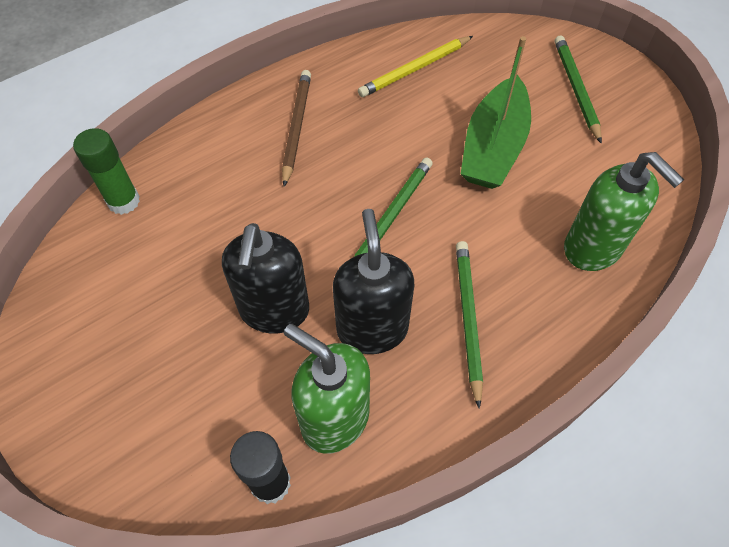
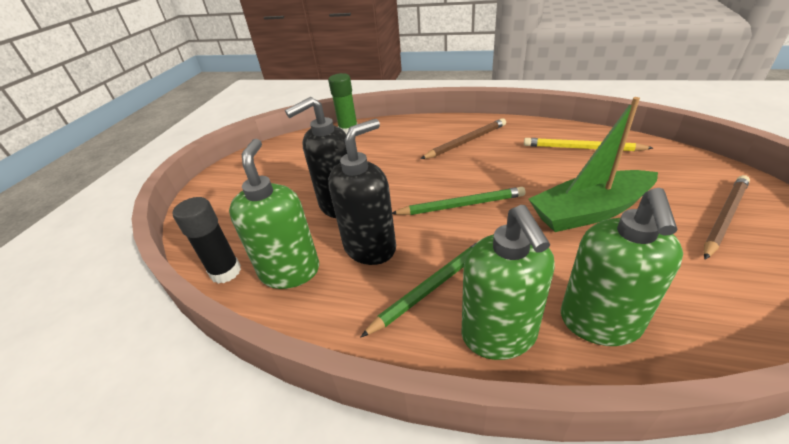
camera: 55 degrees right, 20 degrees down
(553, 314) = (499, 335): none -> green soap dispenser
(576, 89) = (724, 217): green pencil -> brown pencil

